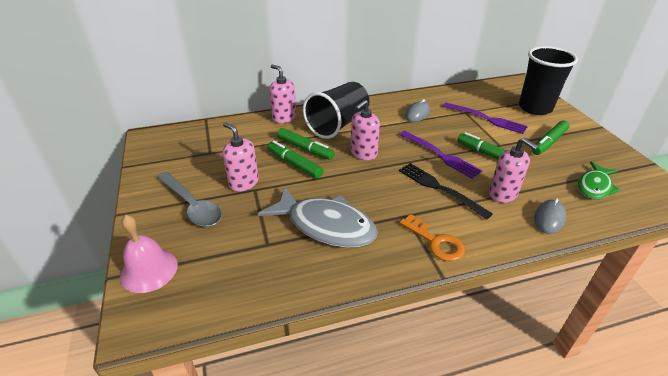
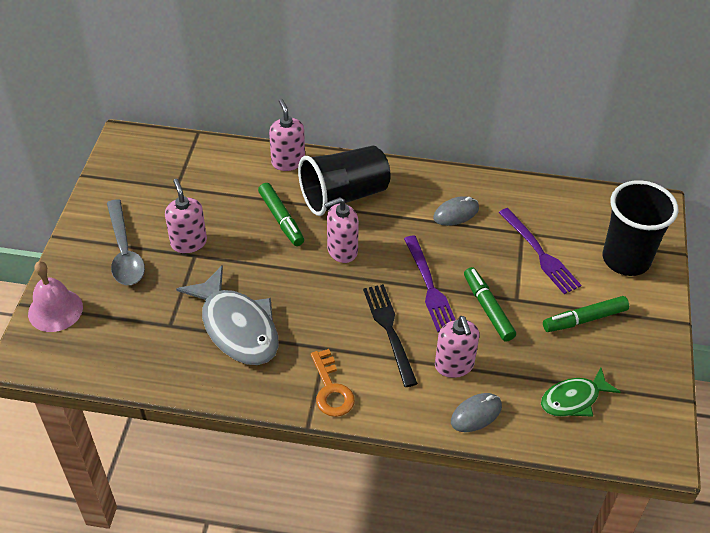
camera: 25 degrees right, 10 degrees up
(294, 164) = (256, 237): green marker -> none

